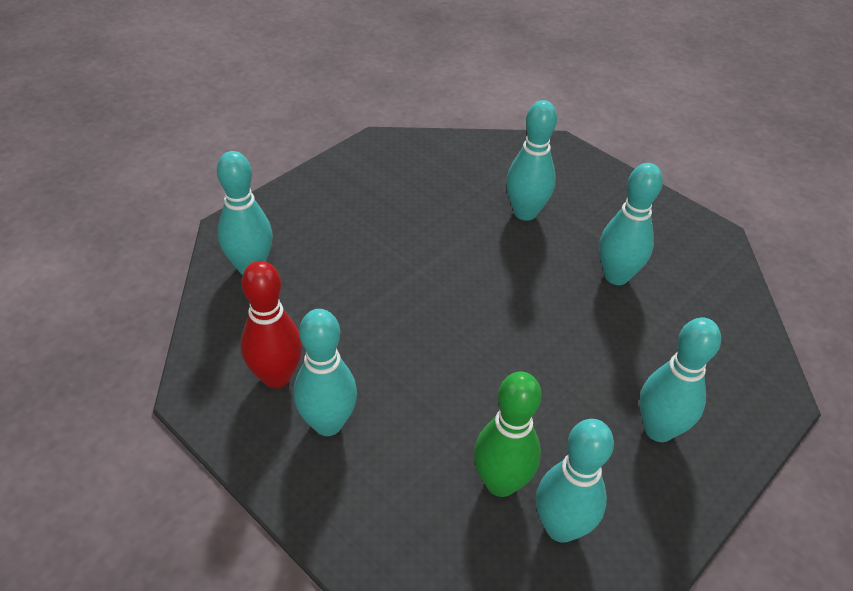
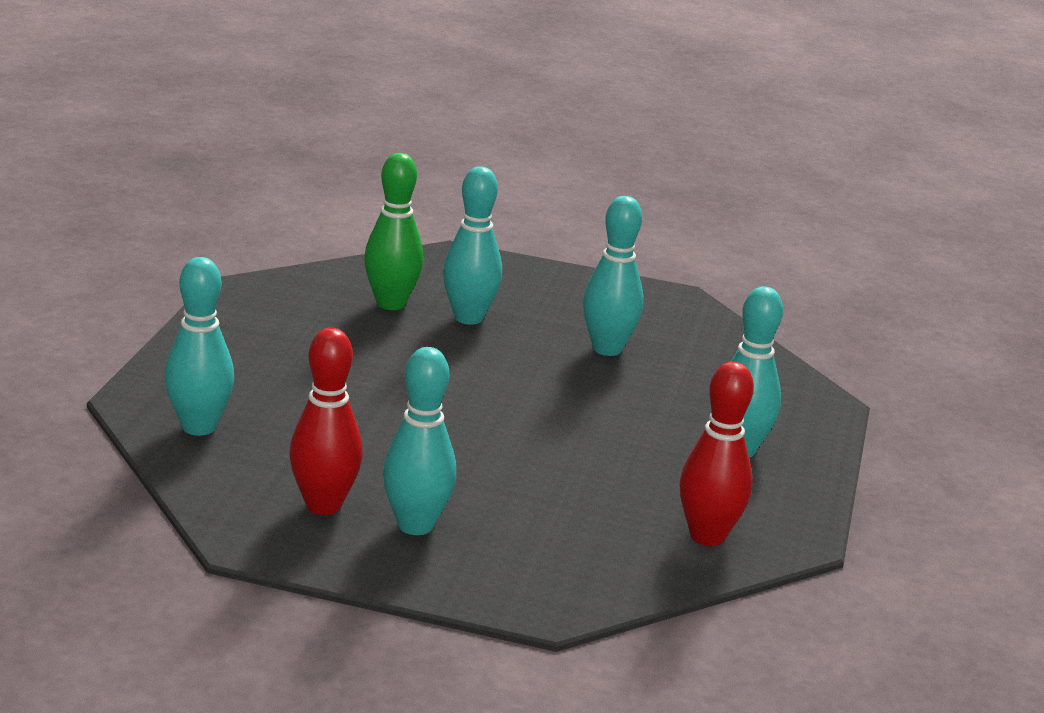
camera: 30 degrees left, 20 degrees down
(501, 483) = (626, 522): green bowling pin -> green bowling pin (391, 303)
(561, 527) = (707, 536): turquoise bowling pin -> red bowling pin

